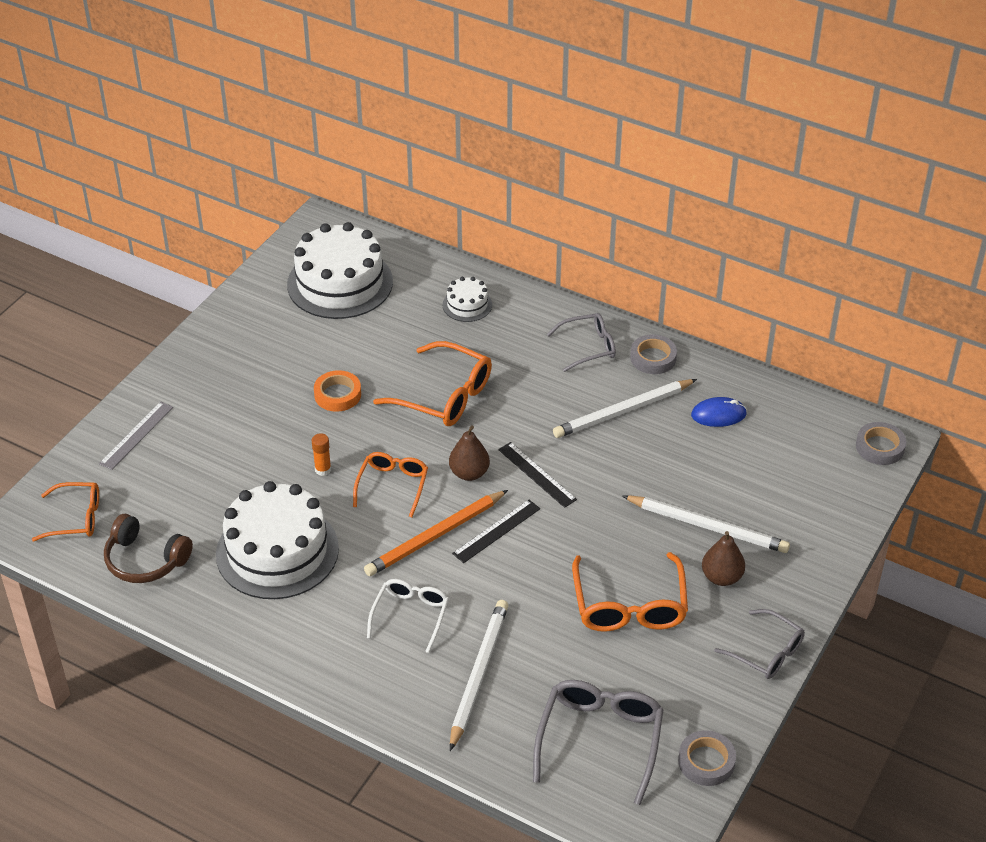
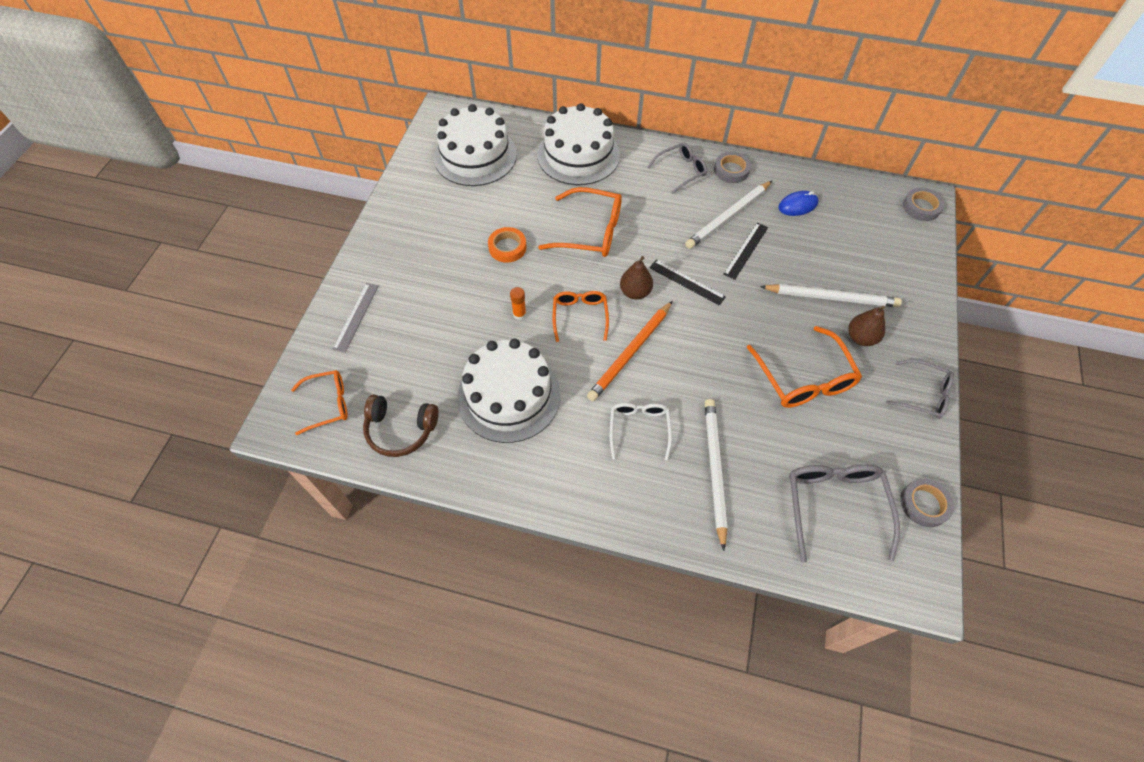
camera: 15 degrees left, 15 degrees up
(467, 305) = (578, 155): white cake -> white cake, size x2.15
(496, 531) = (676, 337): black ruler -> black ruler (746, 250)

